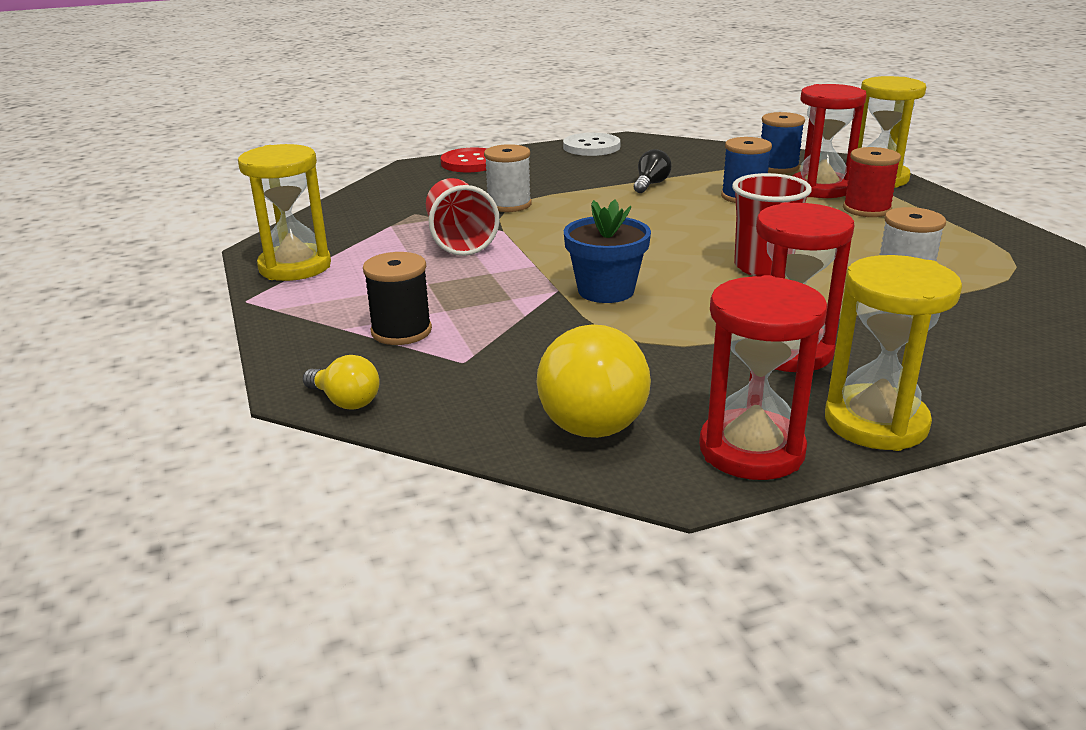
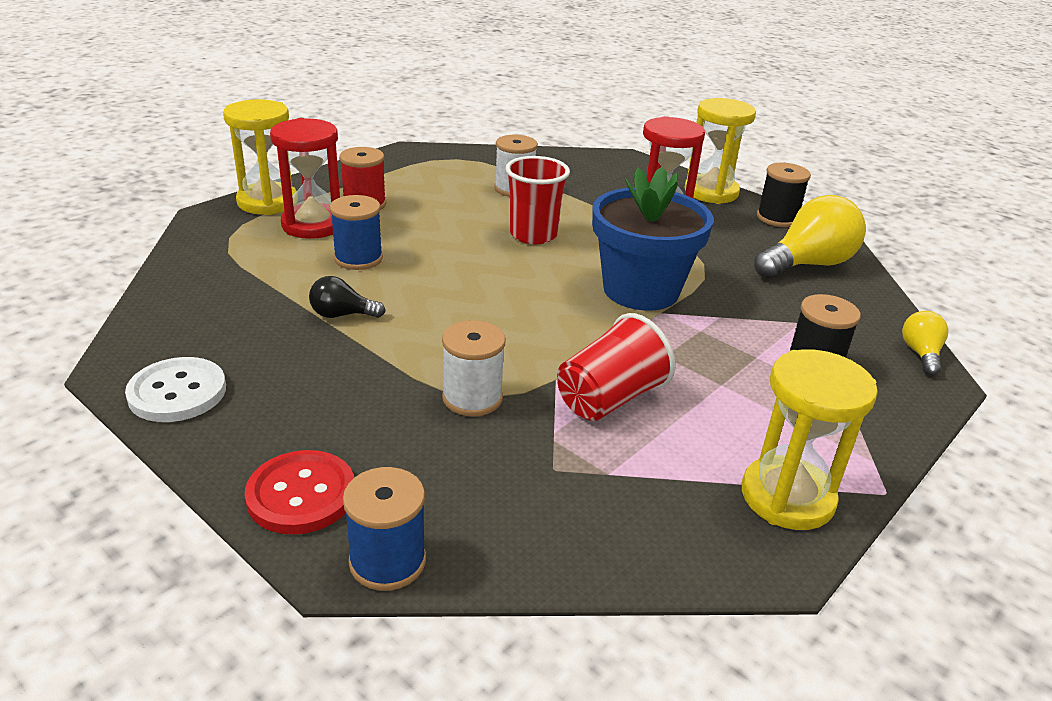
camera: 120 degrees left, 5 degrees up
(606, 290) = (641, 290): blue flower pot -> blue flower pot, size x1.53
(751, 450) = (777, 218): red hourglass -> black spool
(778, 167) = (244, 250): blue spool -> blue spool (387, 561)

